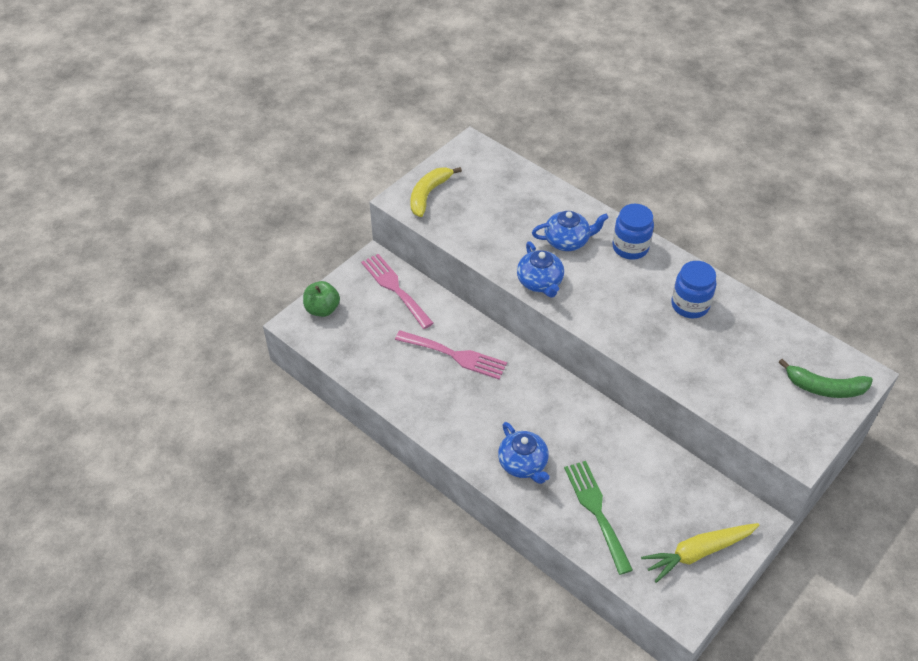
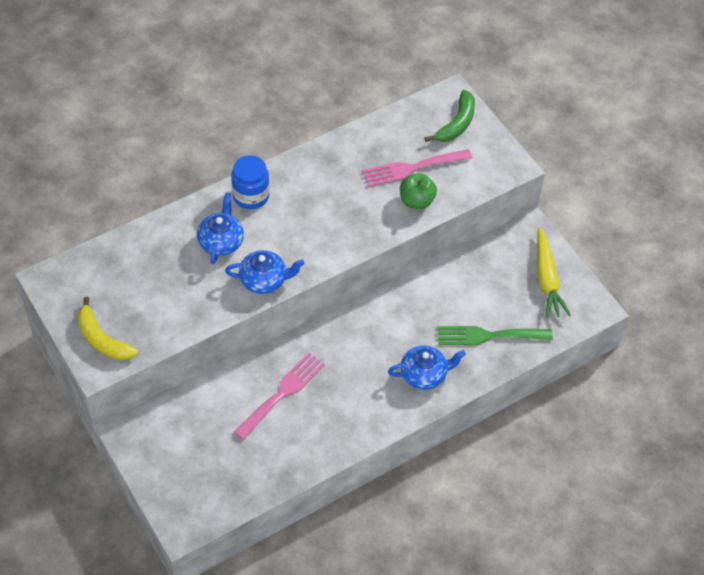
camera: 75 degrees left, 5 degrees up
(322, 309) = (174, 498): green apple -> green apple (416, 201)
(395, 288) = (173, 423): pink fork -> pink fork (412, 168)
(690, 305) = (337, 178): blue jar -> none

